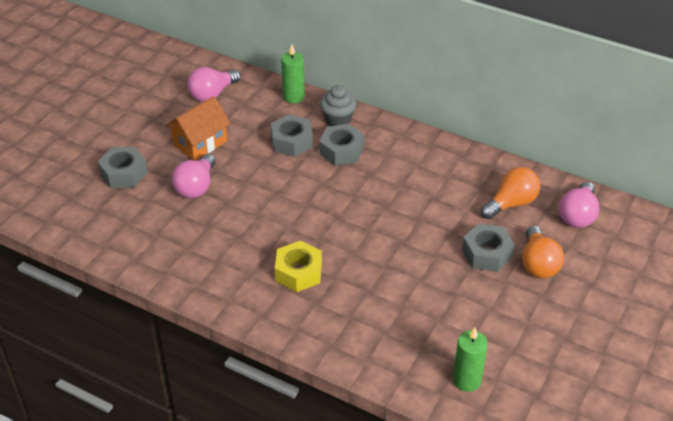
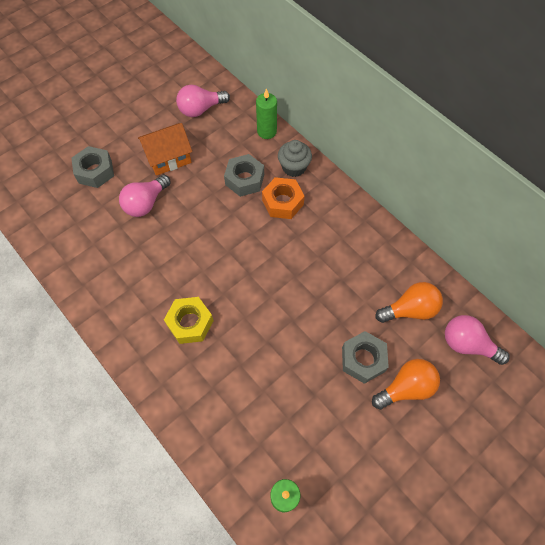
camera: 20 degrees right, 20 degrees up
(341, 151) = (282, 202): grey nut -> orange nut
(538, 264) = (406, 388): orange light bulb -> orange light bulb turned 135 degrees counterclockwise
(578, 215) = (467, 344): pink light bulb -> pink light bulb turned 75 degrees clockwise

